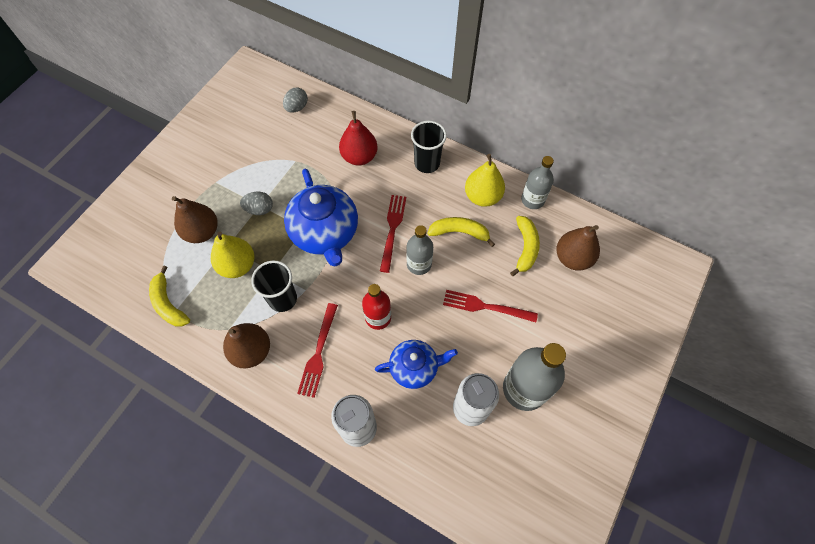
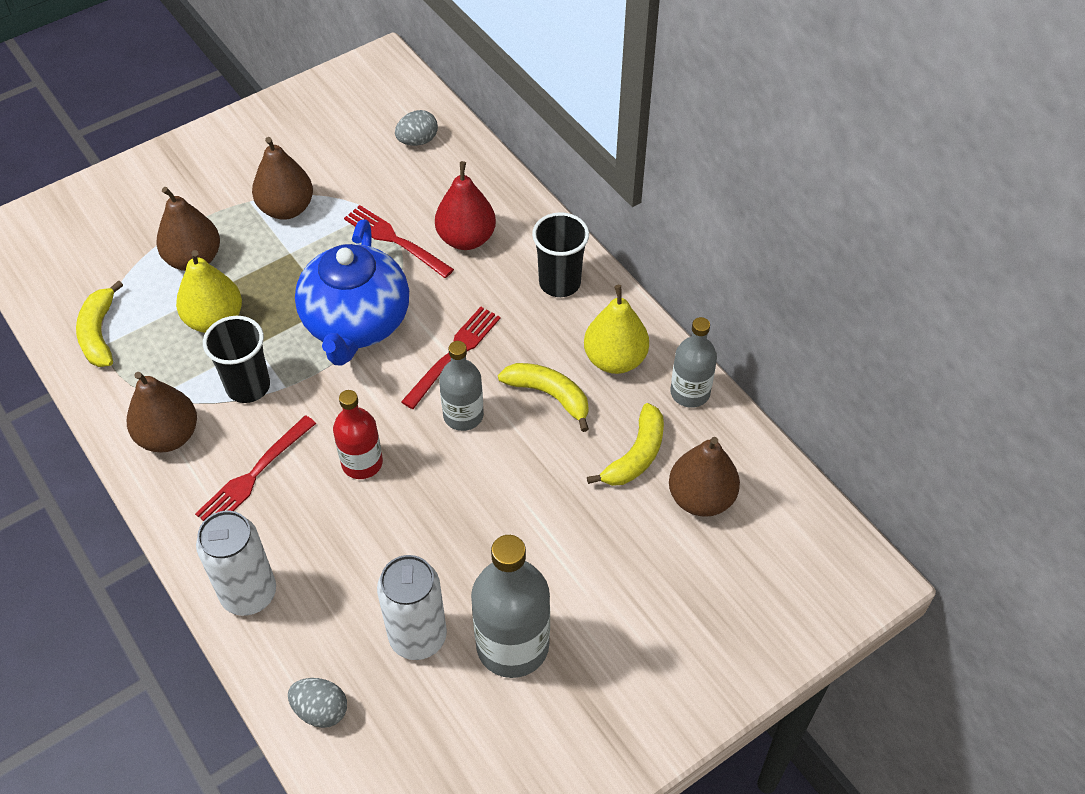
camera: 25 degrees right, 10 degrees down
(241, 178) = (286, 208): none -> brown pear
(259, 209) = (286, 258): grey egg -> grey egg (321, 710)
(414, 368) = (373, 550): blue teapot -> none
(485, 307) = (525, 511): red fork -> red fork (395, 240)

